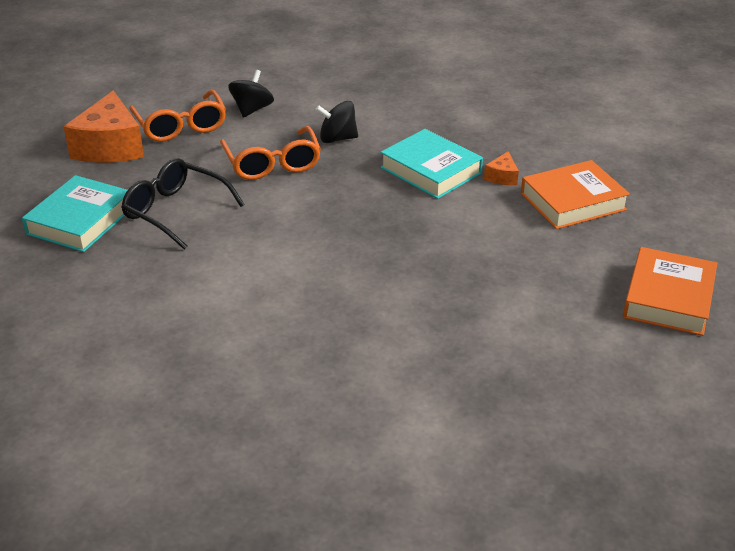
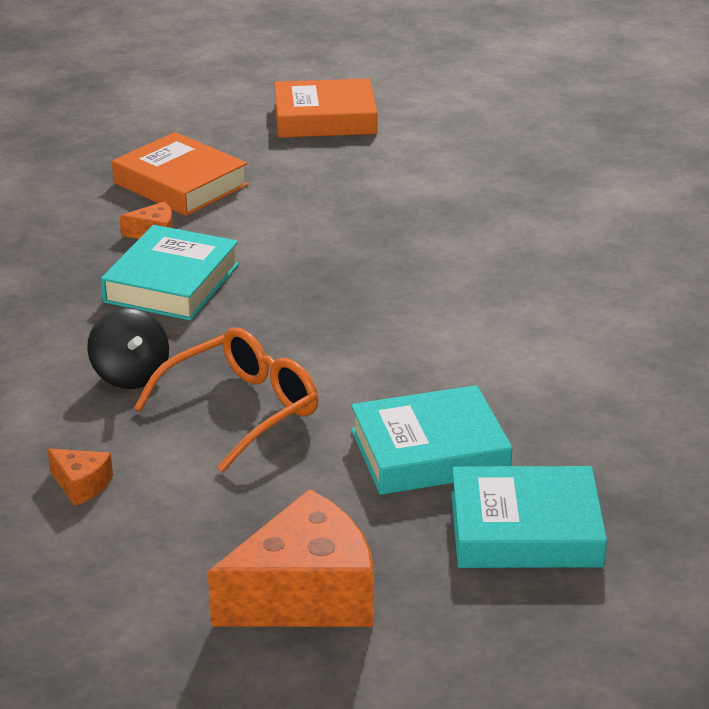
camera: 115 degrees left, 5 degrees down
(175, 211) = (429, 452): black glasses -> turquoise book
(181, 126) = (185, 542): orange glasses -> none
(252, 109) = (81, 485): black spinning top -> orange cheese

